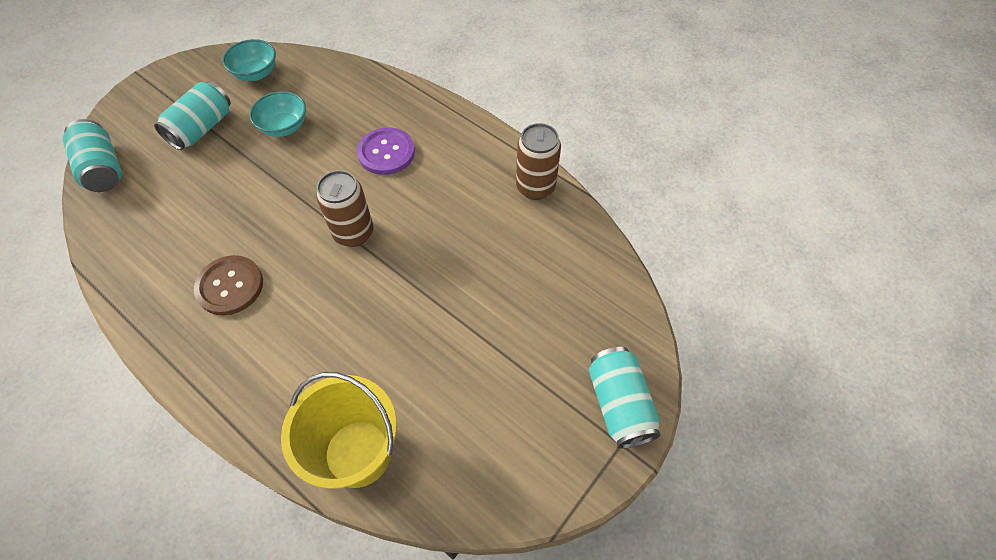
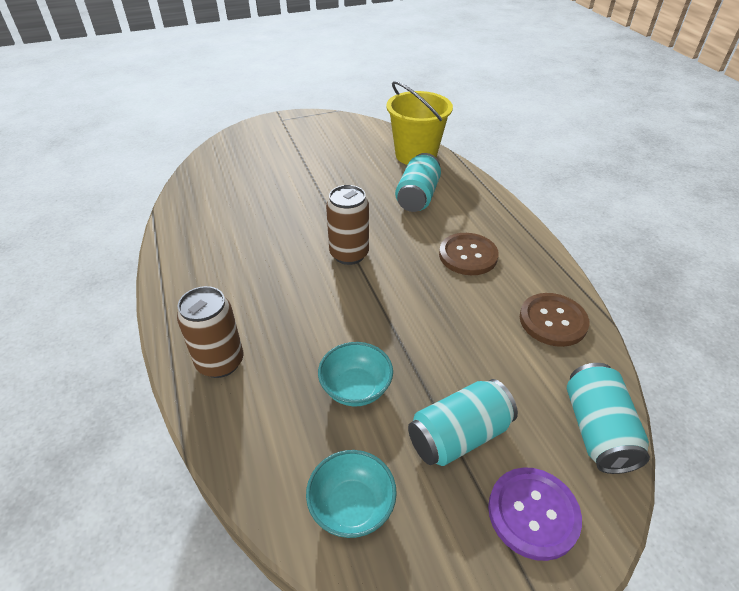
camera: 150 degrees left, 15 degrees down
(135, 244) = (553, 321): none -> brown button
(386, 152) = (270, 309): purple button -> purple button (533, 513)
(535, 187) = (182, 230): brown can -> brown can (220, 362)
(619, 404) = (266, 128): turquoise can -> turquoise can (417, 197)

